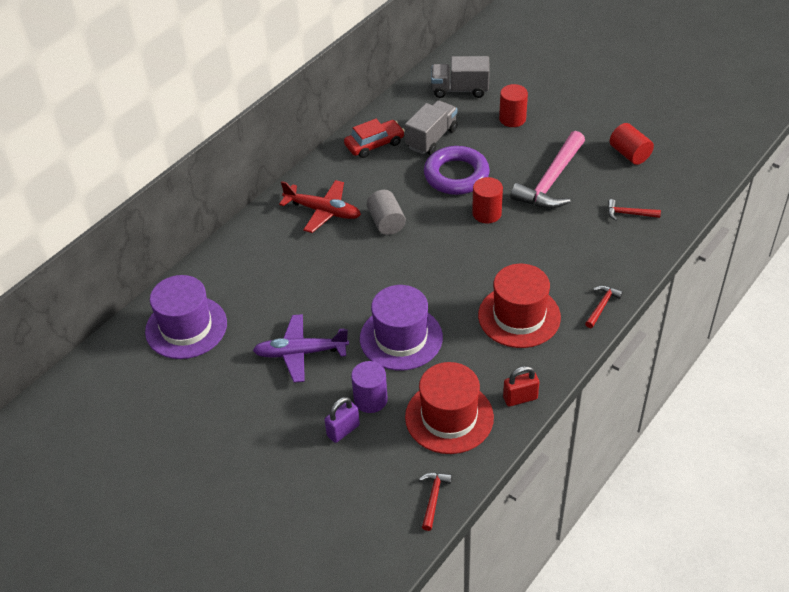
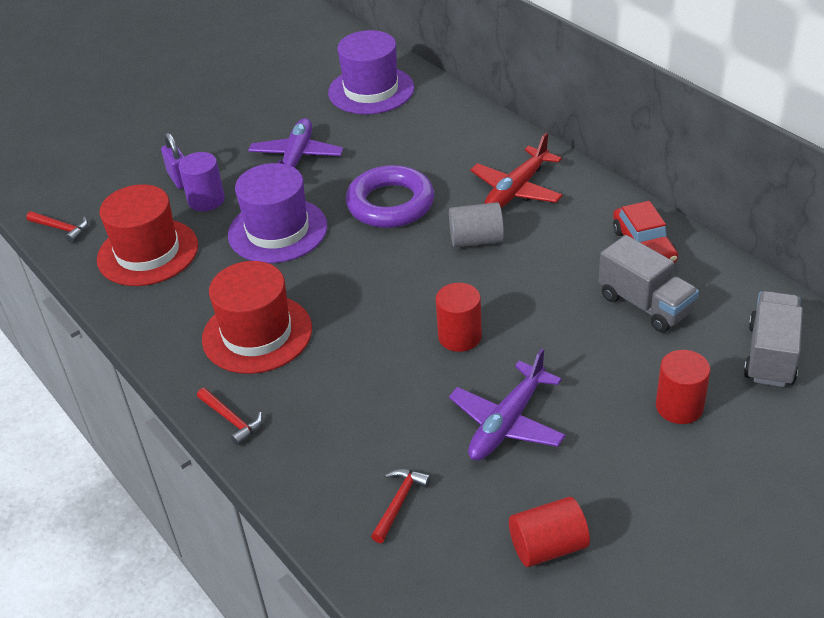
camera: 105 degrees right, 5 degrees down
(456, 175) = (552, 318): purple ring -> purple ring (390, 204)
(520, 398) = (136, 311): red padlock -> none
(551, 181) = (507, 422): pink hammer -> purple plane

